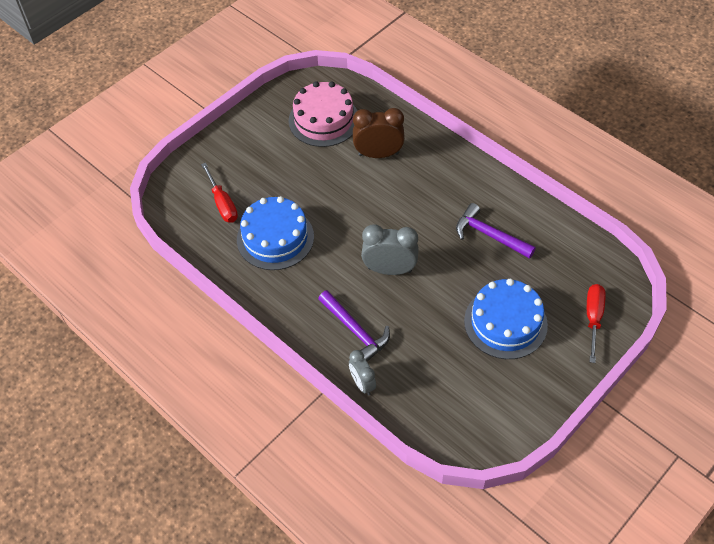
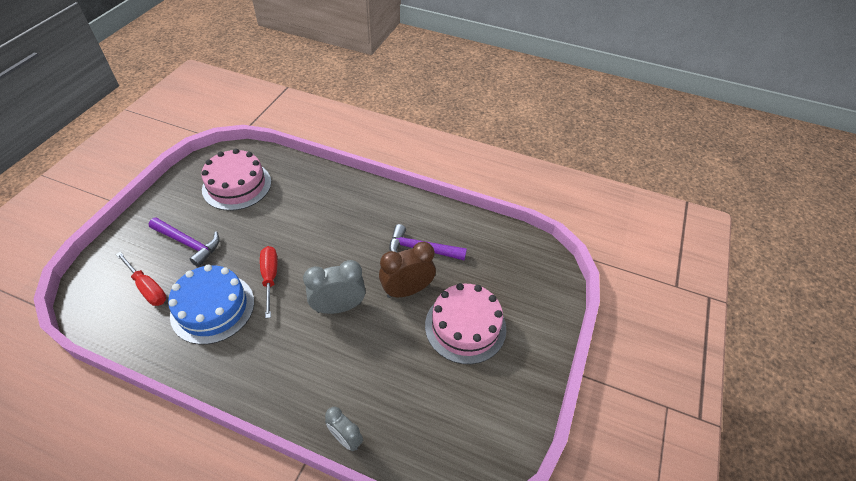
camera: 25 degrees left, 5 degrees down
(355, 331) = (322, 381): purple hammer -> purple hammer (189, 243)
(378, 154) = (297, 203): brown clock -> brown clock (407, 290)
(505, 322) = (465, 326): blue cake -> pink cake
(593, 318) = (539, 298): red screwdriver -> red screwdriver (270, 277)

